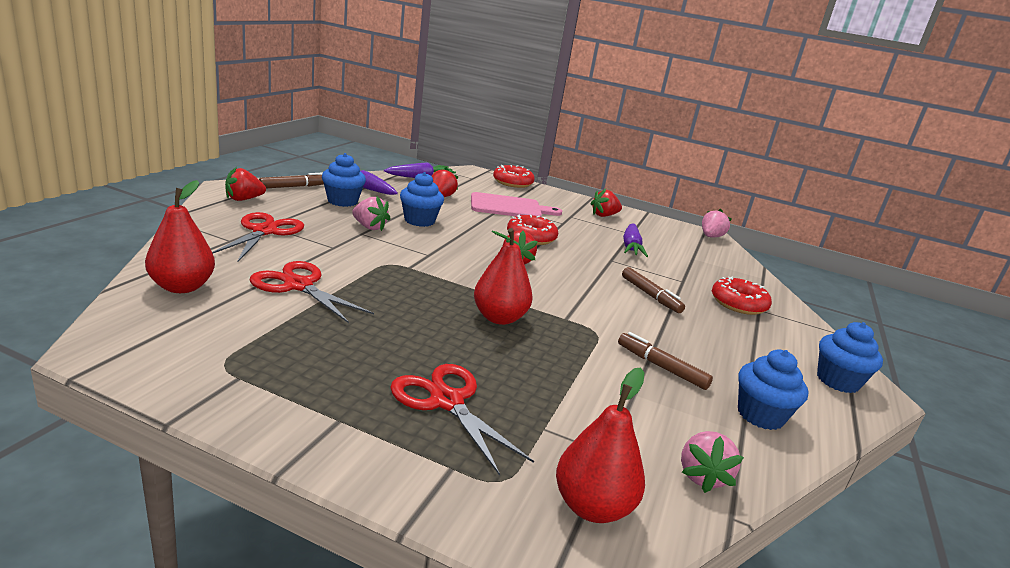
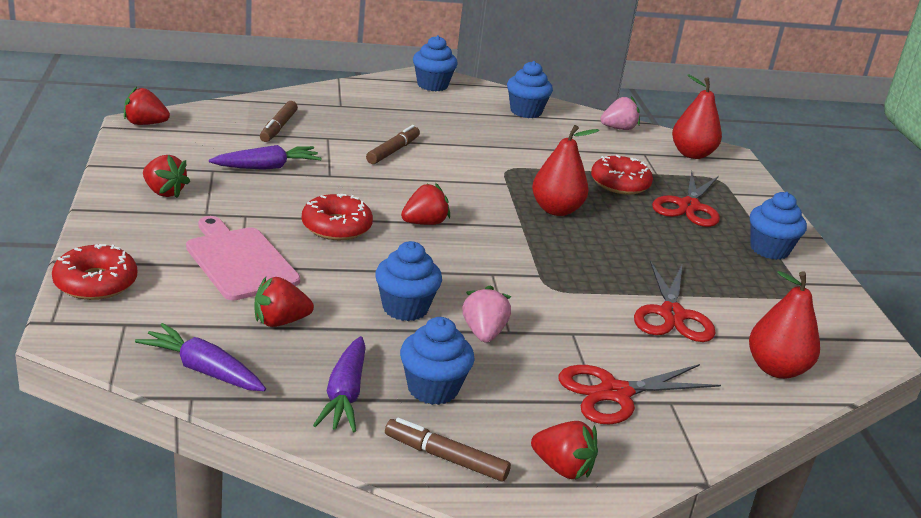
camera: 120 degrees left, 5 degrees up
(309, 401) = (769, 249): none -> blue cupcake
(661, 367) = (519, 142): brown marker -> brown marker (278, 127)
(710, 237) = (145, 124): pink strawberry -> red strawberry
(738, 304) = (343, 113): red donut -> red donut (620, 183)

